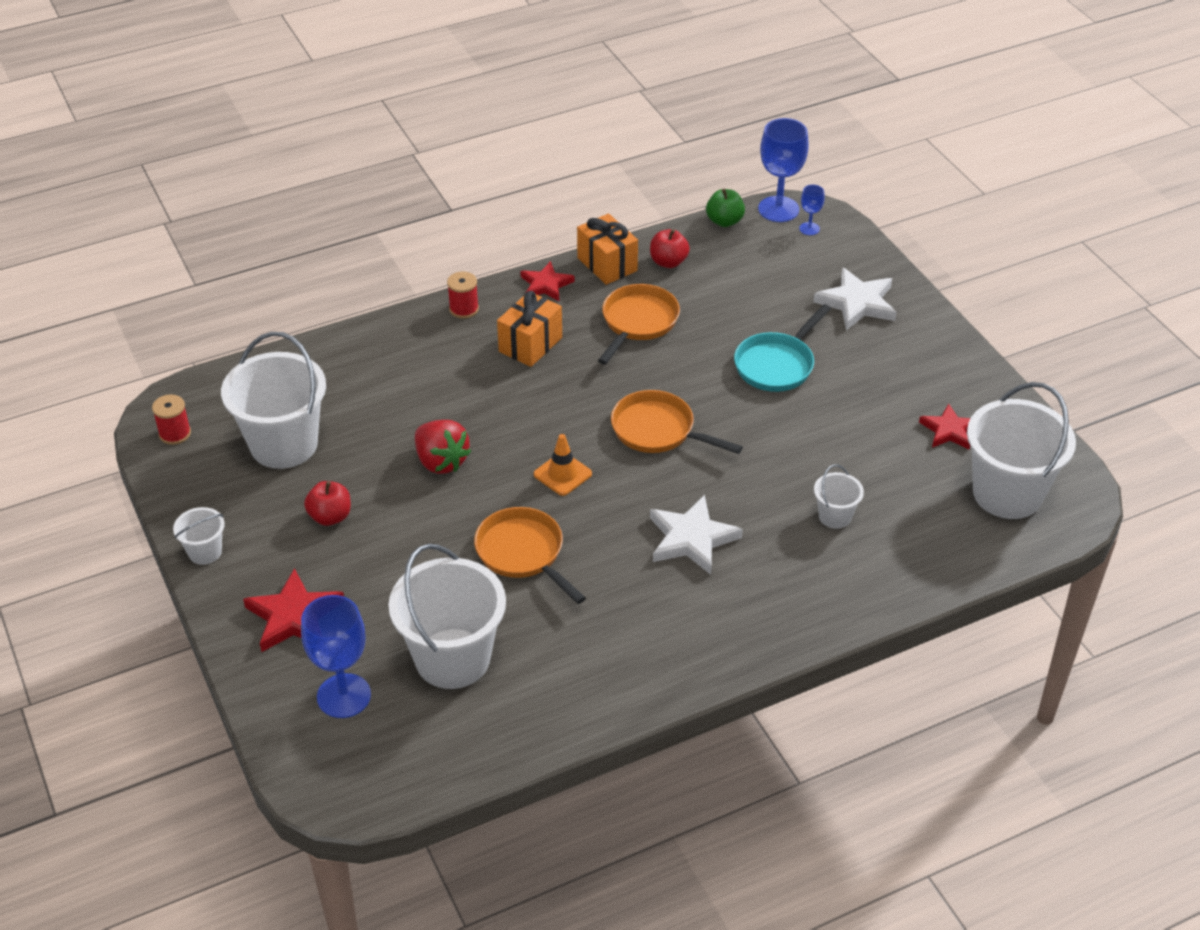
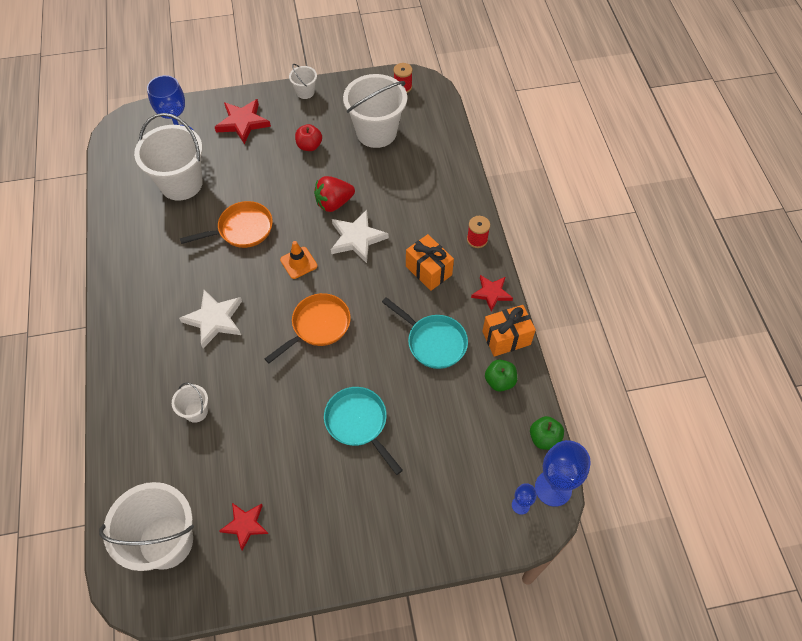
camera: 105 degrees right, 15 degrees up
(638, 322) = (433, 342): orange pan -> turquoise pan
(668, 262) = (499, 381): red apple -> green apple
(857, 303) = (413, 510): white star -> white star (357, 238)

